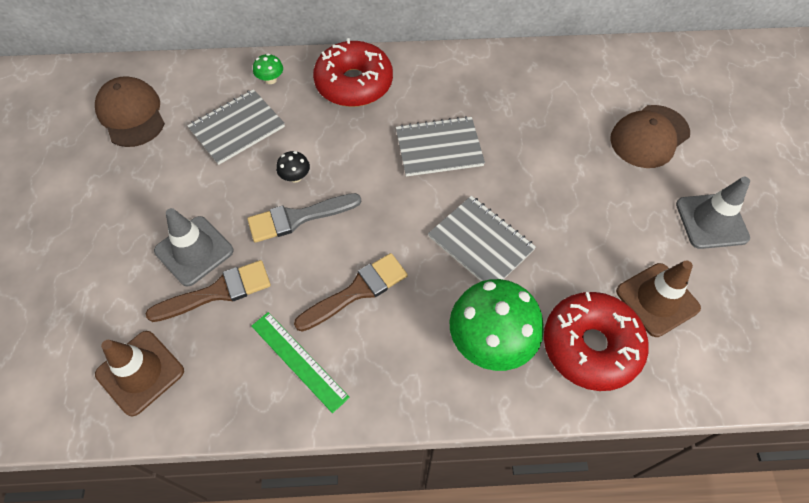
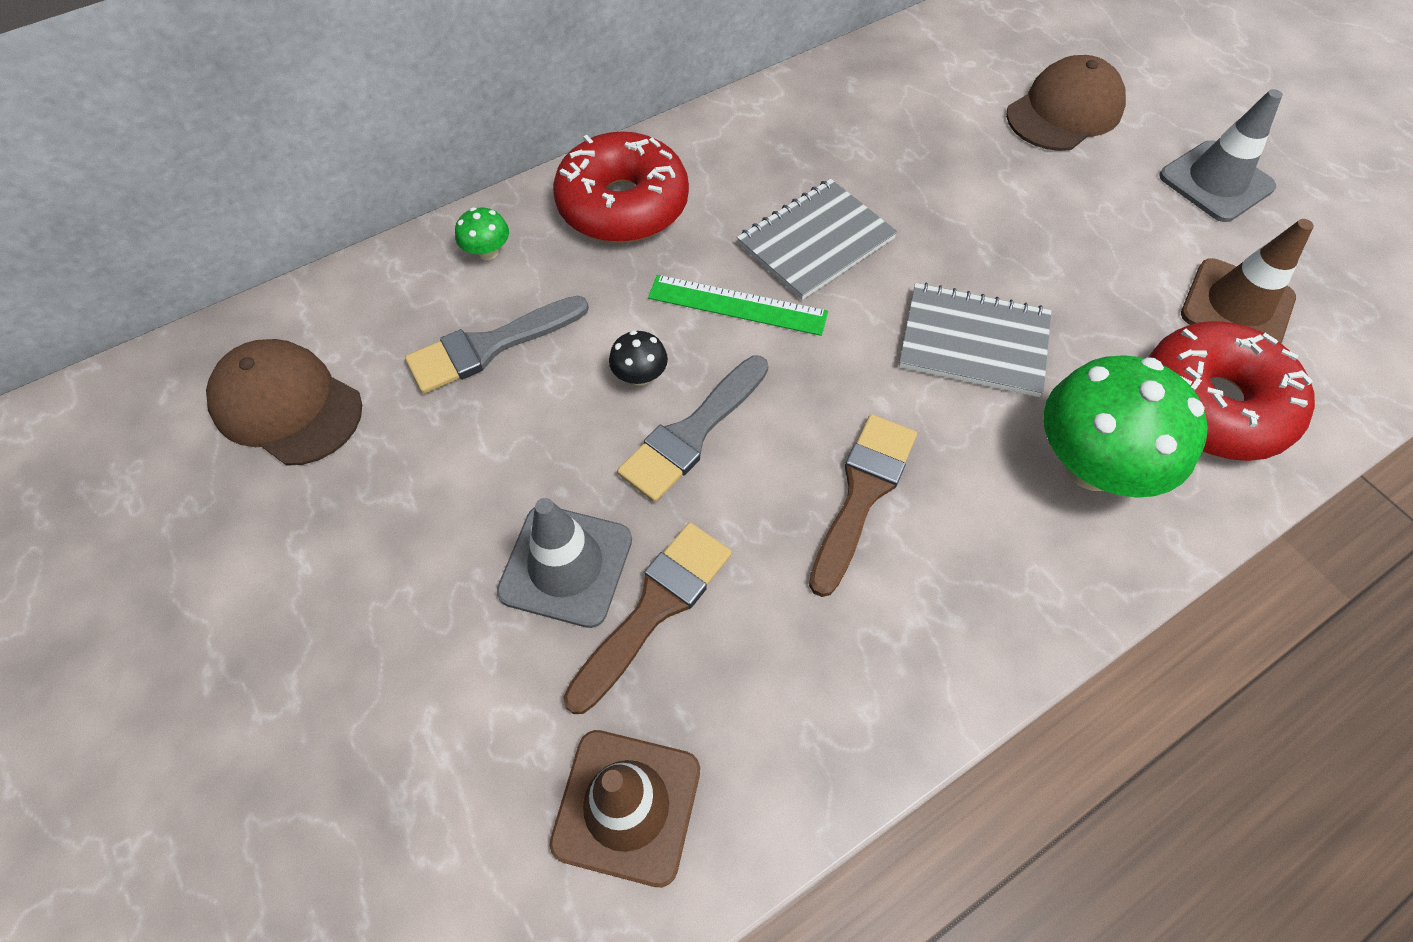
camera: 30 degrees left, 0 degrees up
(237, 128) = (489, 346): grey notebook -> grey brush
(299, 360) = (860, 640): green ruler -> green ruler (737, 305)
(649, 136) = (1064, 111): brown cap -> brown cap turned 150 degrees counterclockwise

